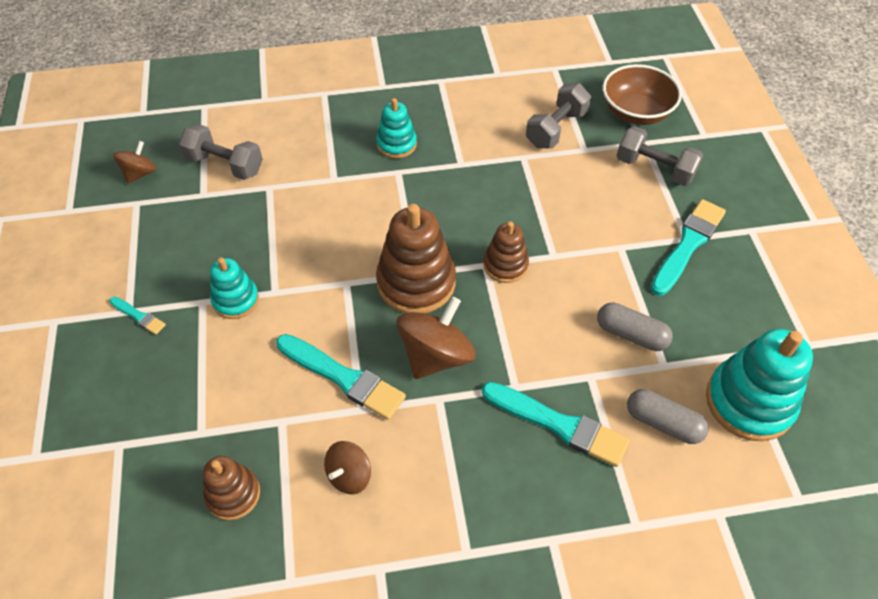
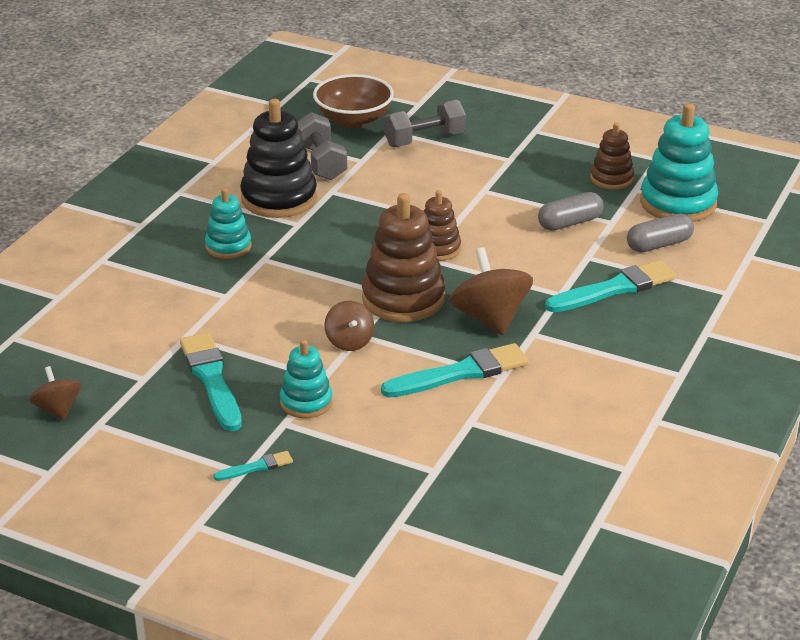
camera: 55 degrees left, 20 degrees down
(225, 165) = (120, 351): grey dumbbell -> none
(233, 494) = (517, 472): brown stacking toy -> brown stacking toy (611, 178)
(349, 475) = (559, 404): brown spinning top -> brown spinning top (349, 341)
(484, 134) = (279, 198): none -> black stacking toy
(688, 244) = (516, 161): turquoise brush -> turquoise brush (211, 379)

